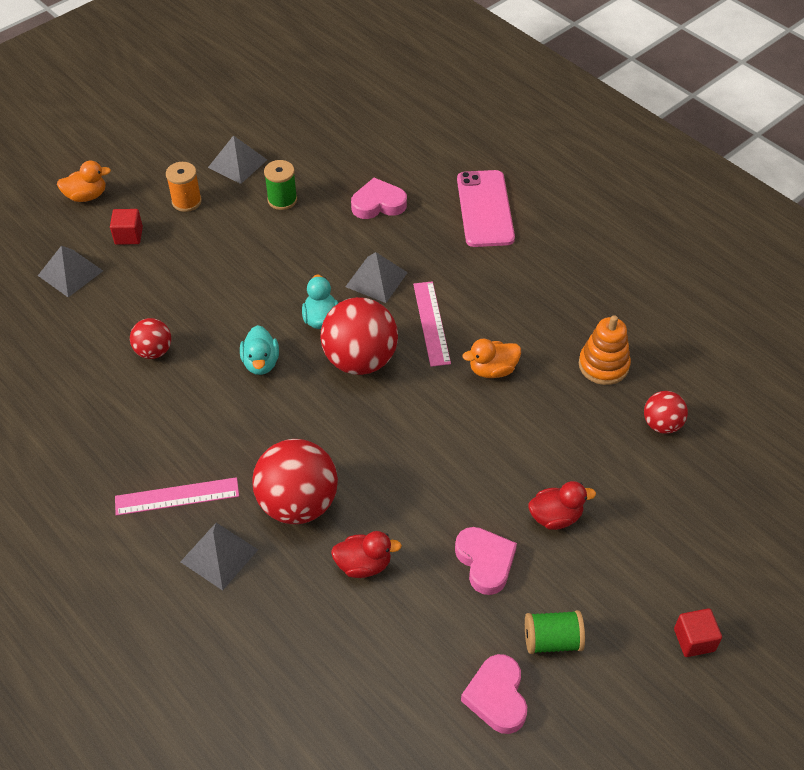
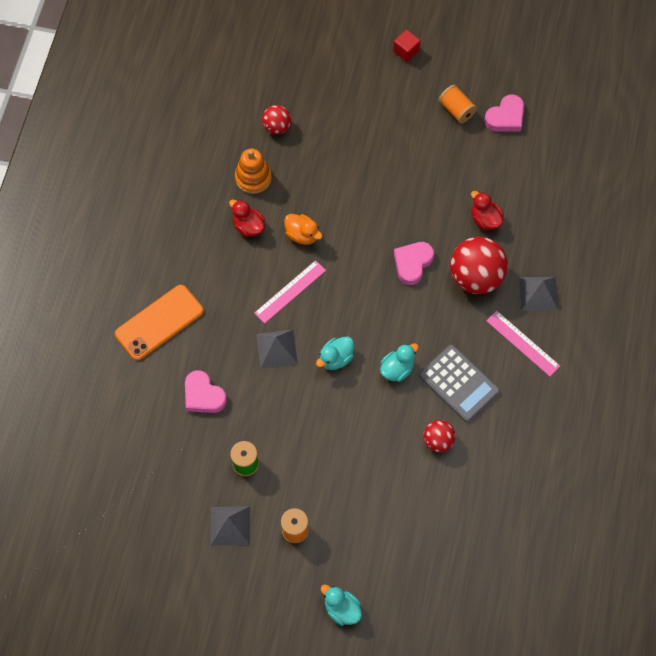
camera: 125 degrees left, 15 degrees up
(70, 273) = (418, 553): grey pyramid -> none
(86, 196) = (342, 609): orange duck -> turquoise duck
(128, 236) = (356, 543): red cube -> none
(193, 406) = (459, 383): none -> grey calculator
(360, 360) = (351, 313): red ball -> none
(485, 209) = (159, 322): pink phone -> orange phone
(485, 562) = (436, 164): pink heart -> pink heart (412, 263)
(552, 640) = (456, 110): green spool -> orange spool
(555, 517) = (382, 146): red duck -> red duck (248, 226)

